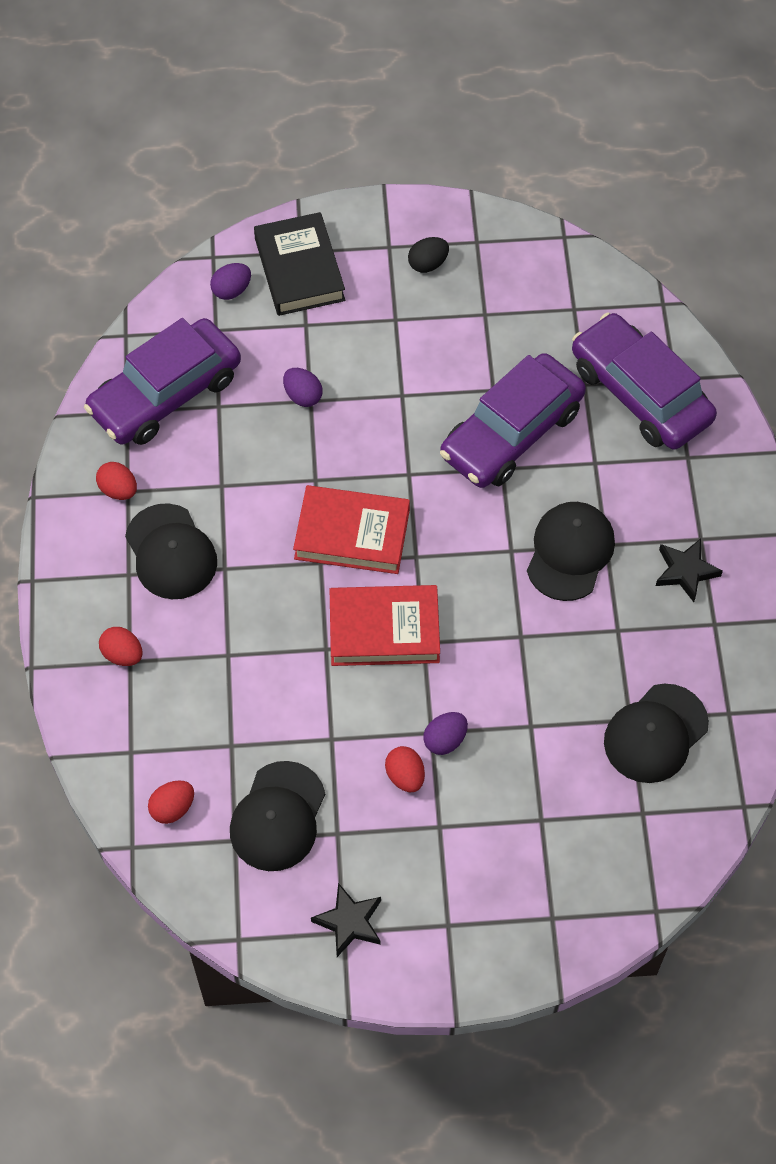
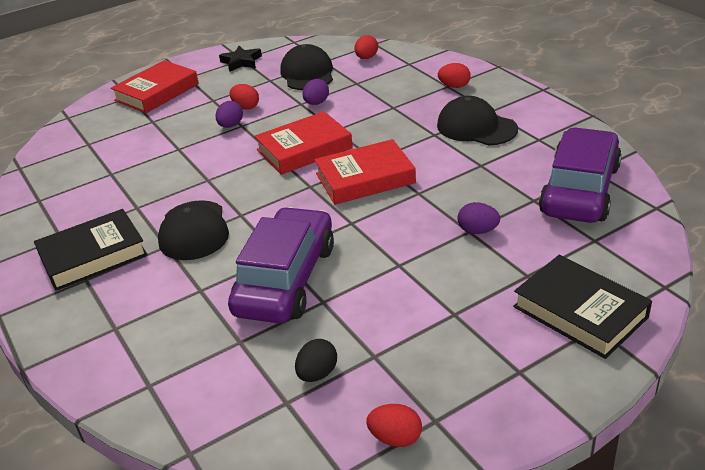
camera: 155 degrees right, 25 degrees down
(118, 490) = (545, 137): red egg -> red egg (395, 438)
(231, 290) = (617, 270): purple egg -> purple egg (316, 103)
(428, 264) = (466, 373): black egg -> black egg (317, 374)
(508, 904) = (157, 92): none -> red book
(640, 393) = (180, 357): purple car -> none
(655, 733) = (90, 174): black cap -> none
(685, 571) = (93, 255): black star -> black book

